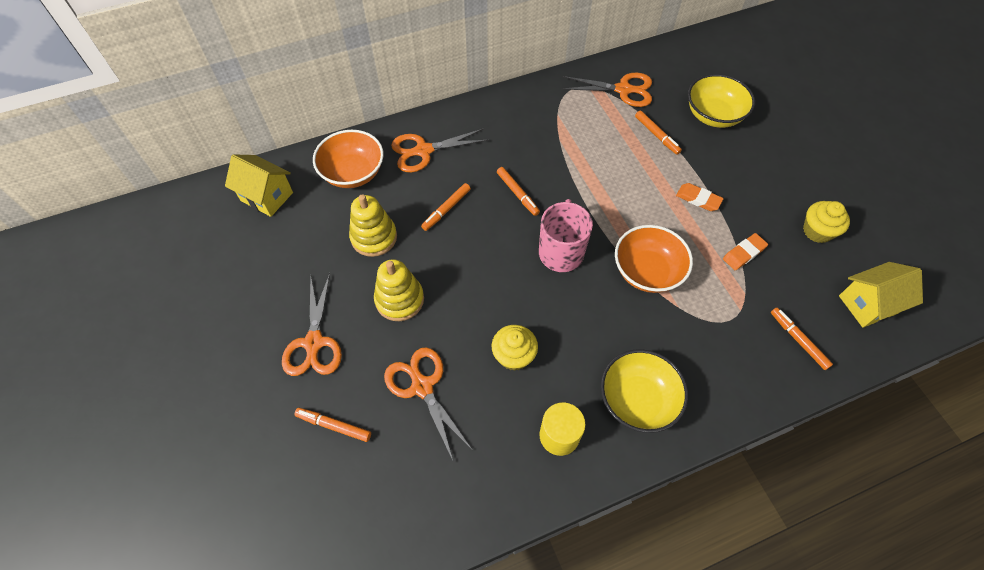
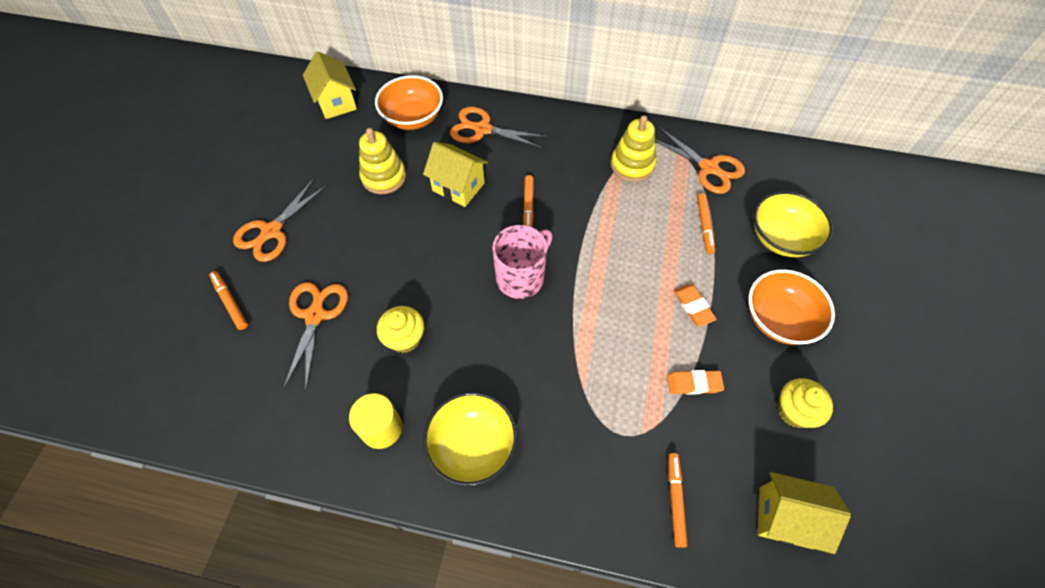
camera: 35 degrees right, 0 degrees up
(399, 299) = (359, 237): yellow stacking toy -> yellow stacking toy (632, 165)
(446, 209) = (458, 187): orange marker -> yellow house
(647, 271) = (583, 341): orange bowl -> orange bowl (779, 319)

